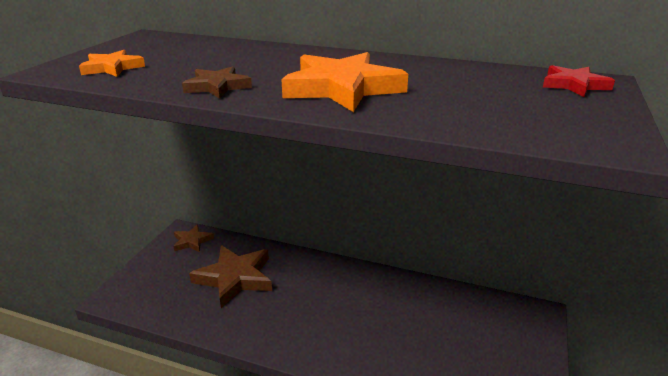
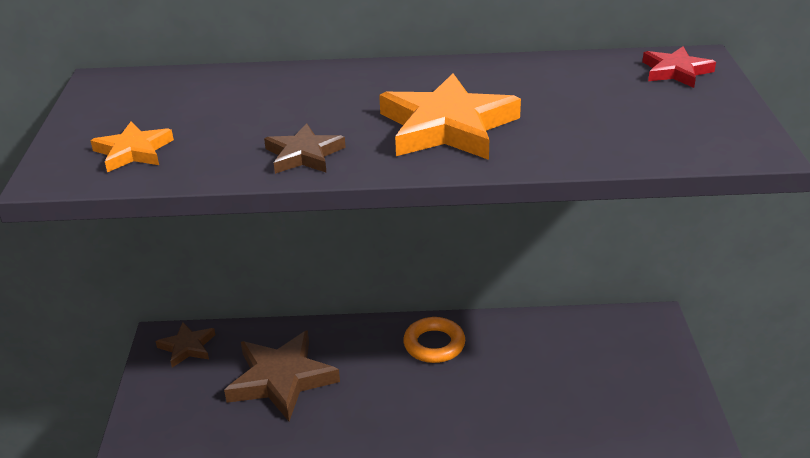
camera: 20 degrees left, 5 degrees up
(353, 284) = (434, 344): none -> orange ring

